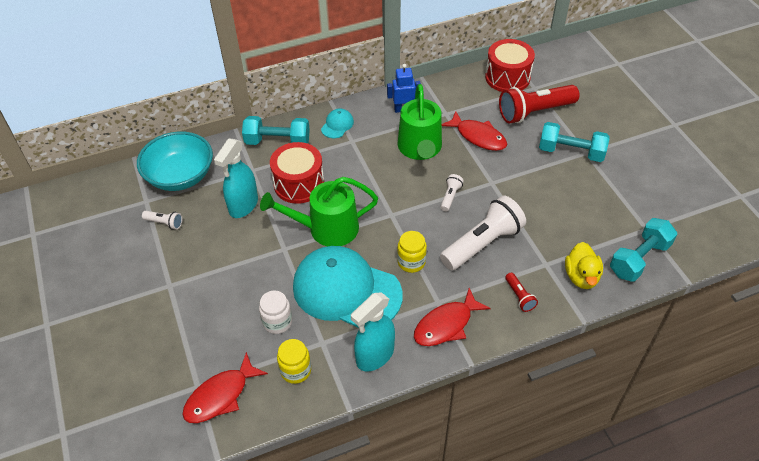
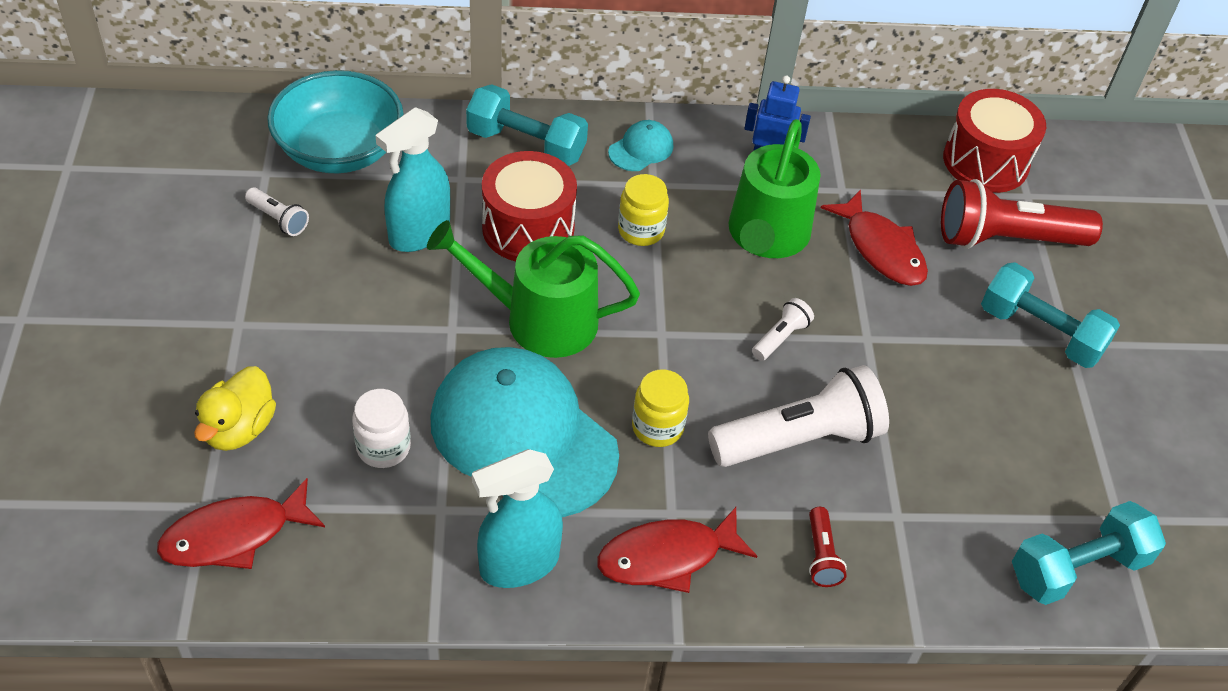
camera: 15 degrees right, 0 degrees up
(296, 370) = (375, 539): yellow jar -> yellow jar (641, 230)
(581, 277) = (952, 561): yellow duck -> yellow duck (239, 428)

